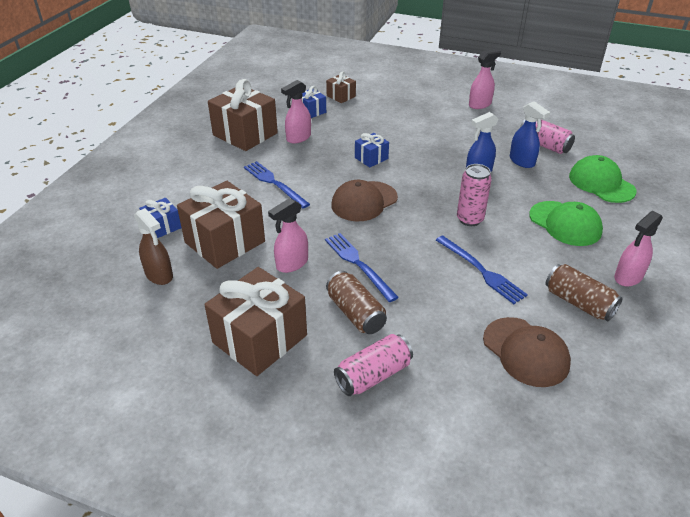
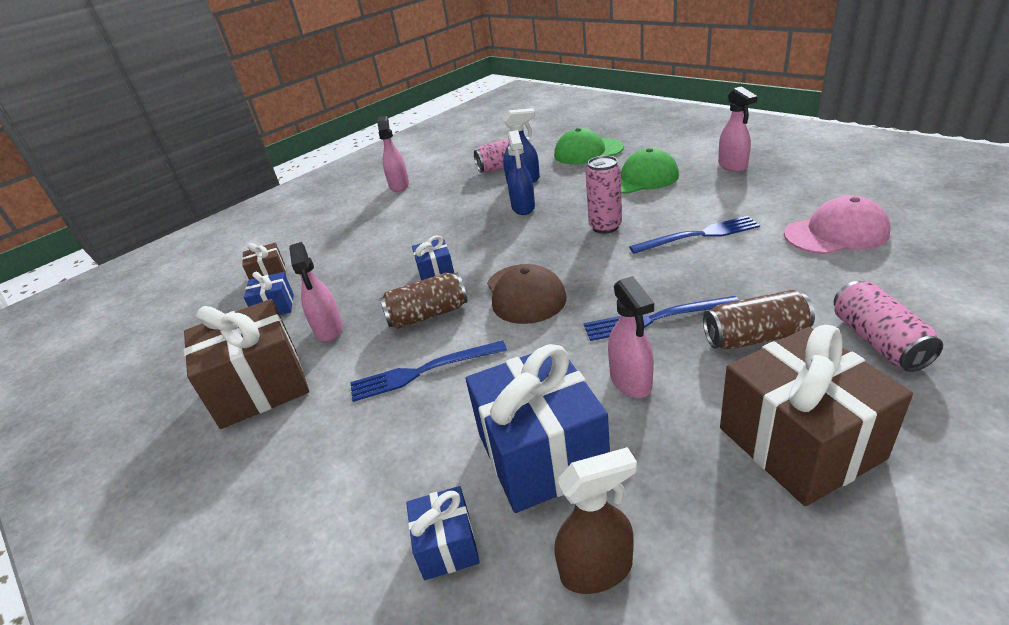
camera: 60 degrees left, 5 degrees down
(225, 242) = (541, 454): brown gift -> blue gift
(526, 352) = (836, 233): brown cap -> pink cap
(578, 303) = (764, 194): brown can -> brown can (427, 315)

